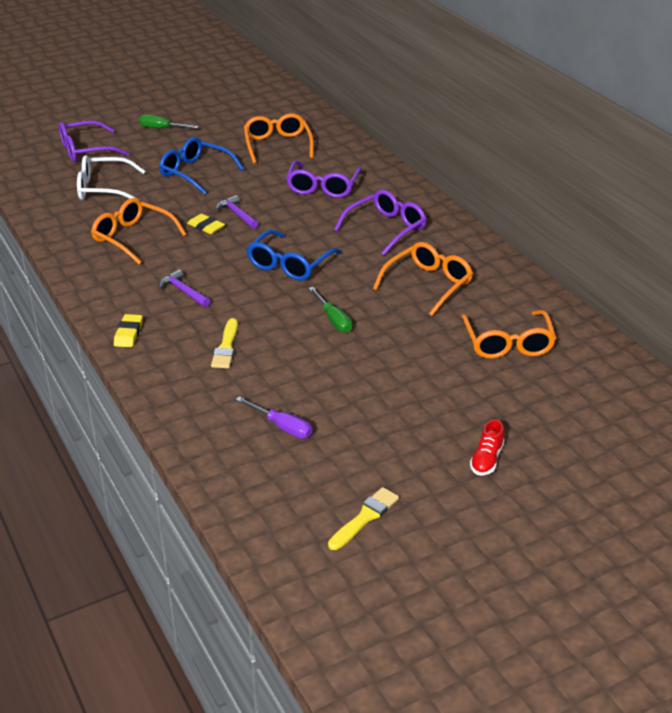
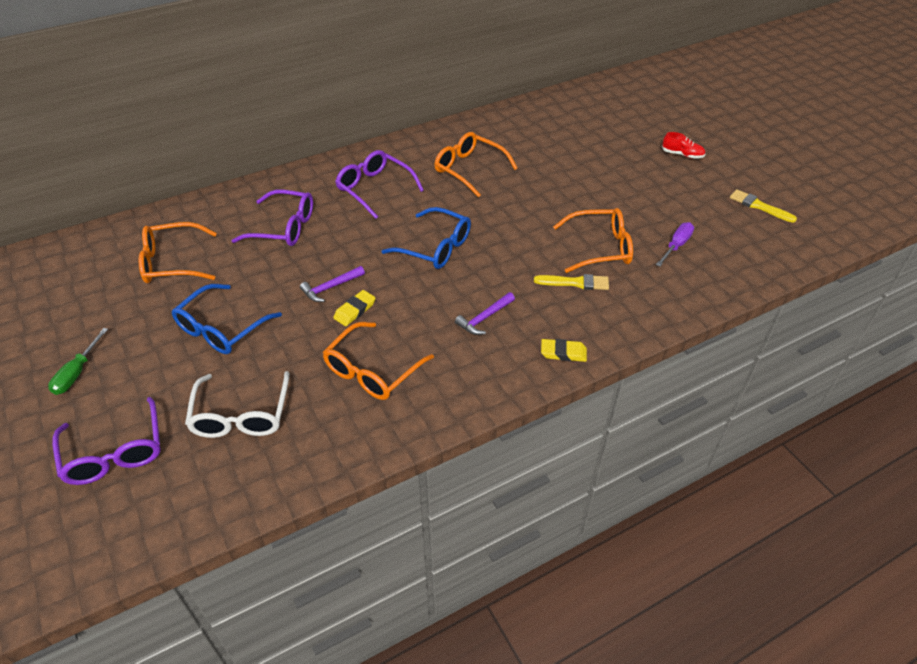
camera: 90 degrees left, 10 degrees up
(333, 320) = (525, 220): green screwdriver -> none
(508, 343) = (548, 137): orange glasses -> orange glasses (600, 248)

